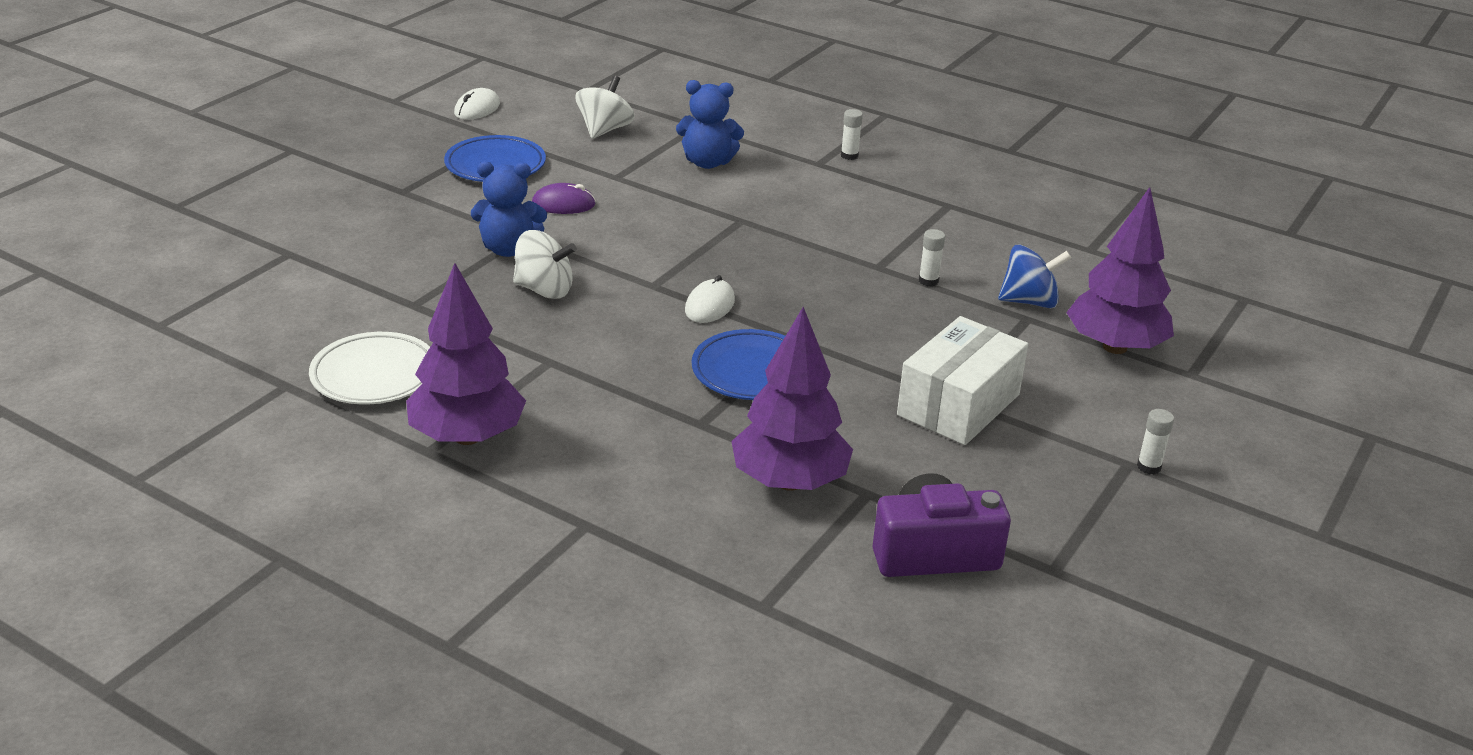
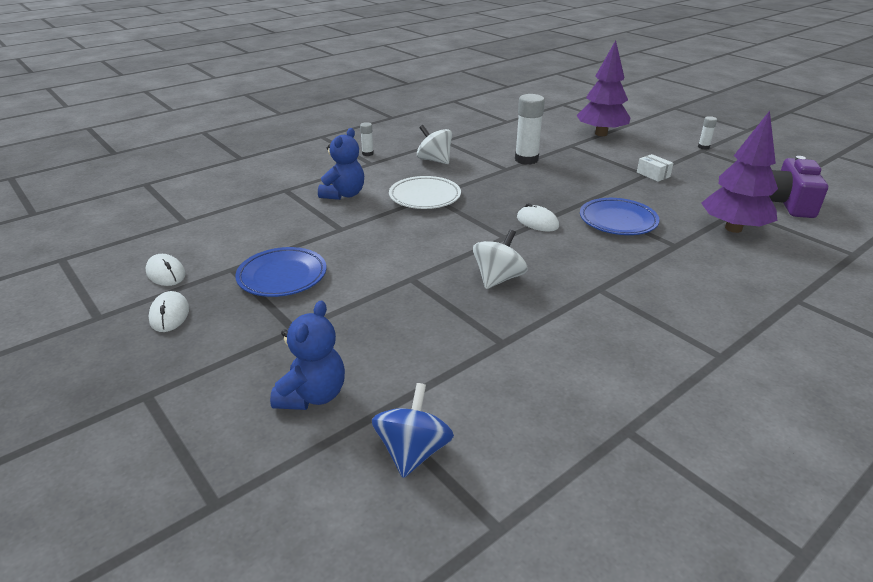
camera: 70 degrees left, 0 degrees up
(374, 375) = (613, 374): white plate -> white plate (425, 197)
(407, 129) = (169, 315): none -> white mouse
(467, 436) = (700, 335): purple tree -> none
(509, 249) = (429, 286): blue teddy bear -> blue teddy bear (312, 395)
(563, 204) = (370, 254): purple mouse -> none
(604, 130) = (261, 223): white spinning top -> white spinning top (434, 160)
(928, 281) = (526, 159): white glue stick -> white glue stick, size x2.01
(958, 405) = (653, 174): white box -> white box, size x0.45
(1029, 301) = (554, 142): blue spinning top -> blue spinning top (413, 451)

